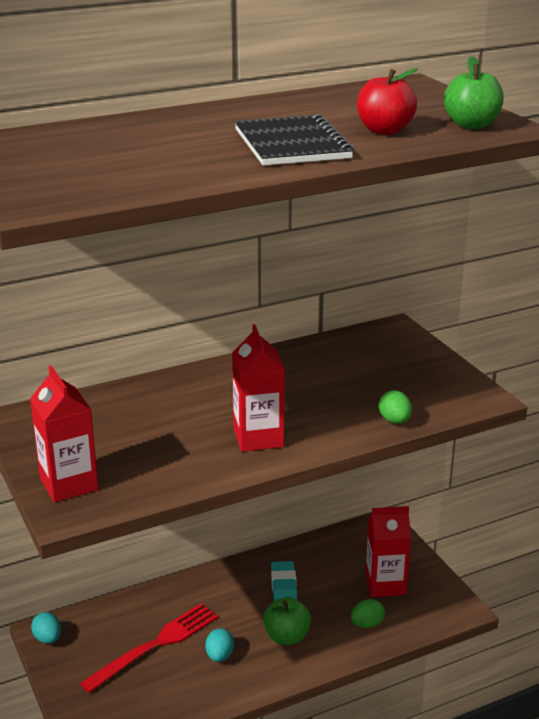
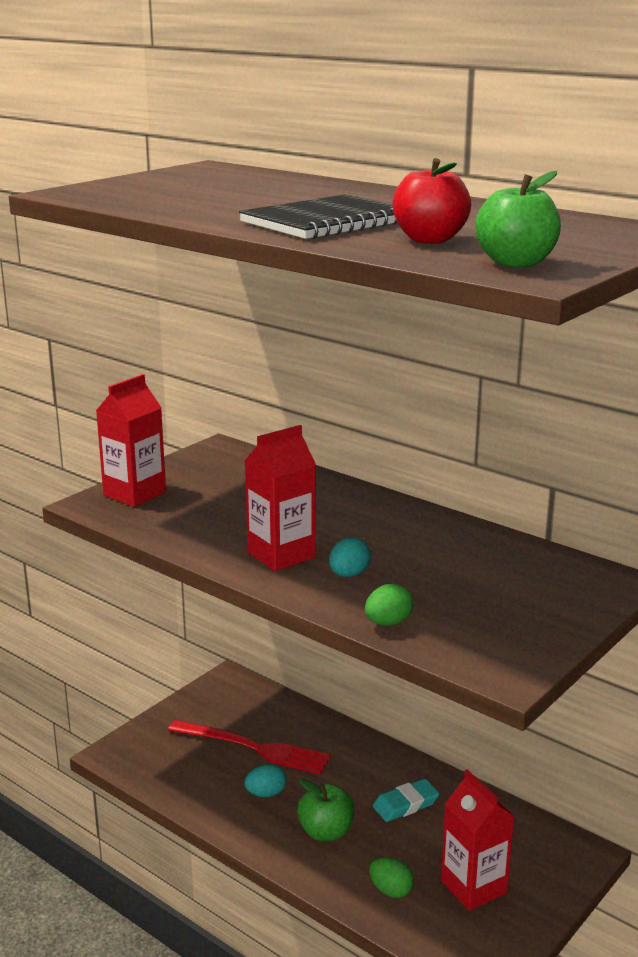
camera: 65 degrees right, 5 degrees down
(48, 639) = (221, 685): turquoise egg -> turquoise egg (349, 575)

